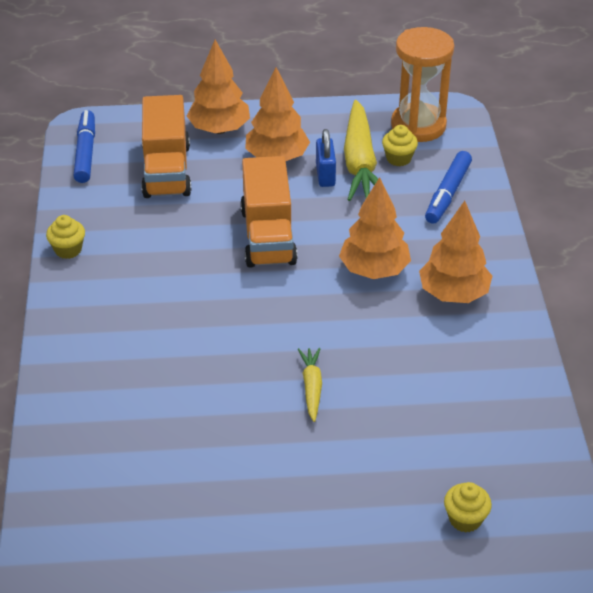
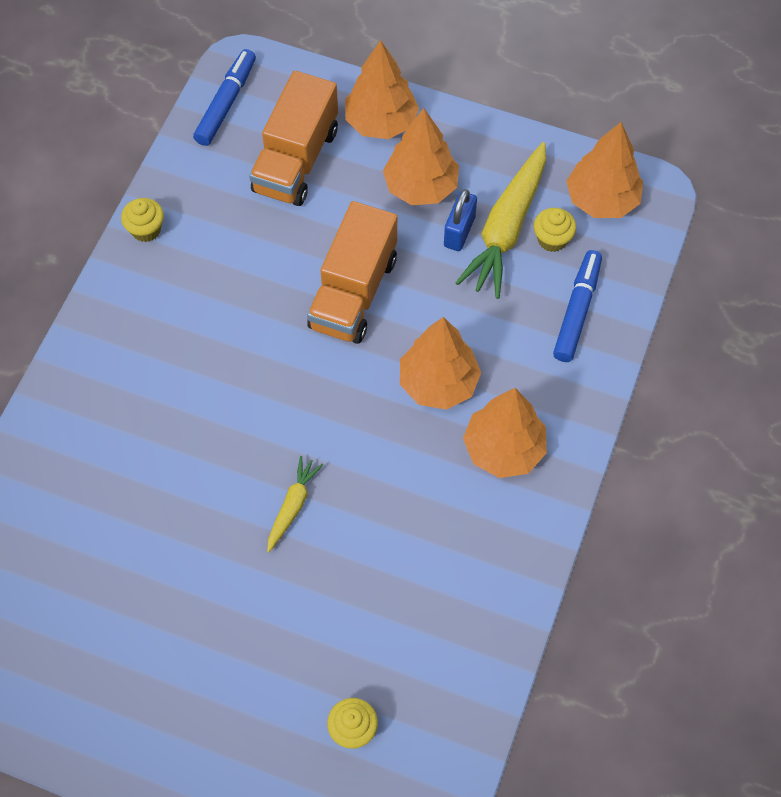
camera: 25 degrees right, 20 degrees up
(418, 126) = (601, 200): orange hourglass -> orange tree
(447, 194) = (577, 310): blue marker -> blue marker turned 150 degrees clockwise

